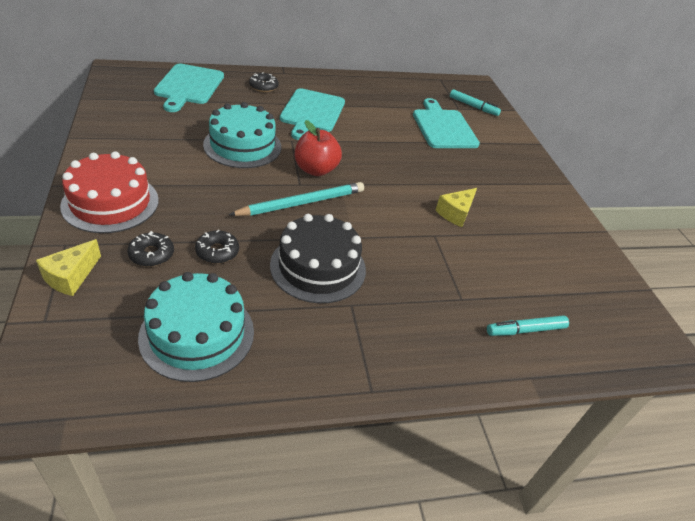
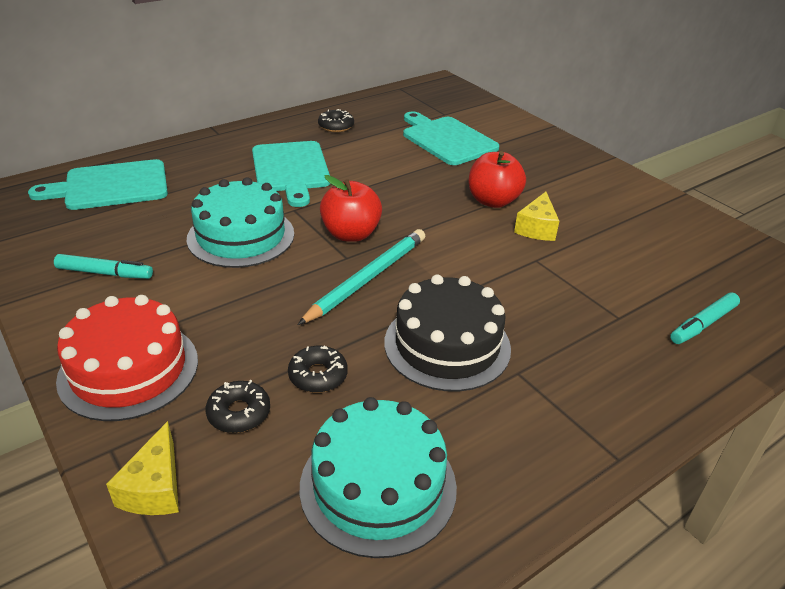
camera: 20 degrees left, 5 degrees down
(188, 86) = (111, 186): turquoise cutting board -> turquoise cutting board turned 90 degrees clockwise
(263, 87) = (207, 157): black donut -> black donut (336, 126)
(439, 182) = (493, 201): none -> red apple
(473, 106) = (458, 107): turquoise marker -> turquoise marker (105, 273)

